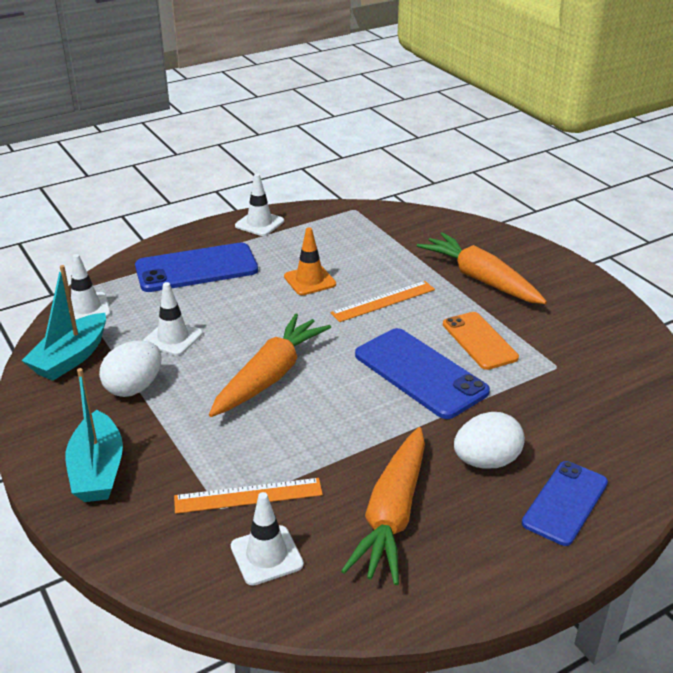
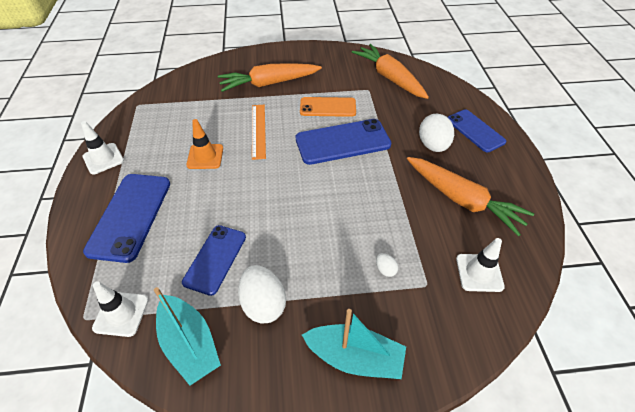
camera: 65 degrees left, 15 degrees up
(173, 338) = (215, 259): white traffic cone -> blue phone
(225, 466) = (385, 269): none -> white egg
(248, 495) = (420, 265): orange ruler -> none
(270, 376) = (301, 214): orange carrot -> orange carrot (389, 78)

